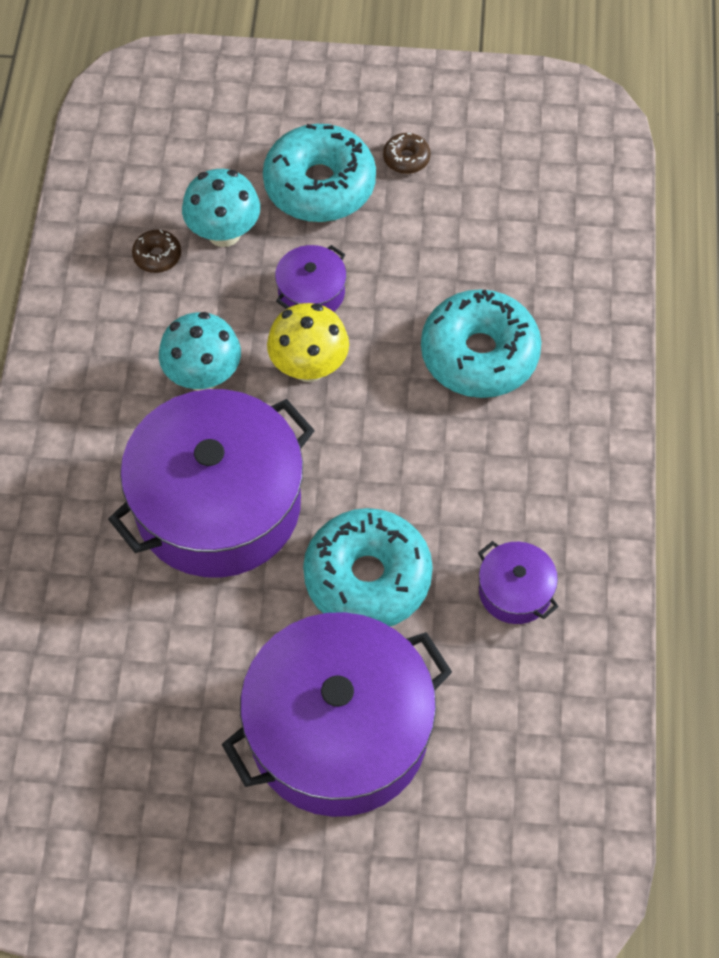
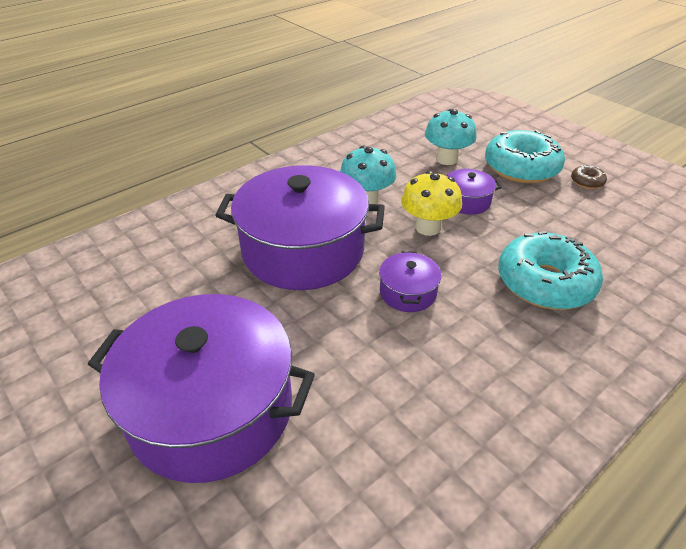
camera: 45 degrees right, 20 degrees down
(157, 256) = (403, 150): brown donut -> none
(367, 577) = (338, 341): turquoise donut -> none
(515, 591) = (429, 426): purple pot -> purple pot (408, 292)

